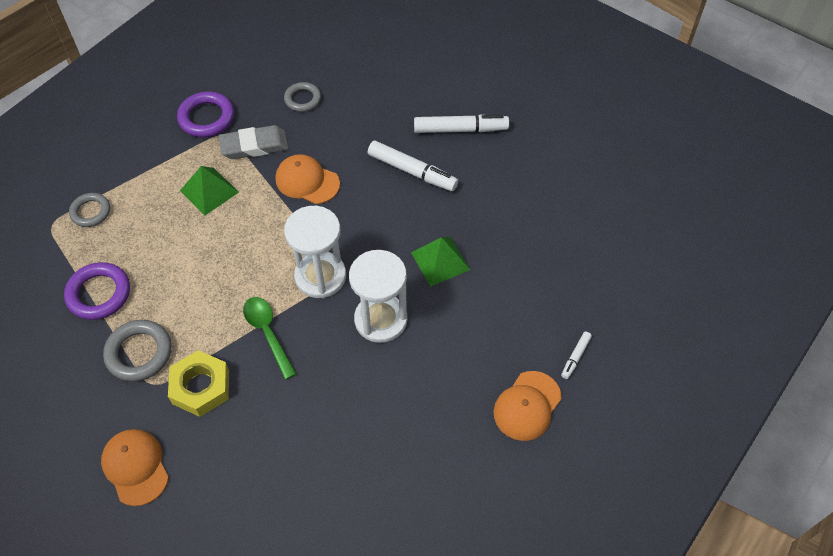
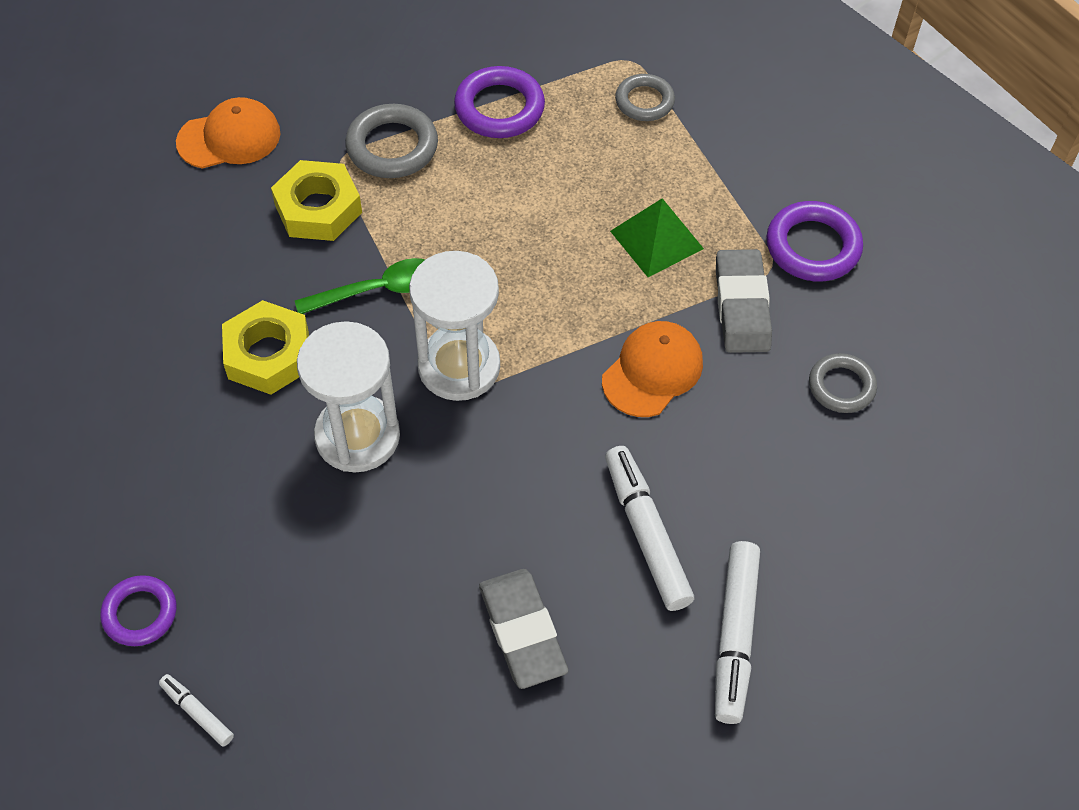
camera: 100 degrees right, 0 degrees up
(329, 385) = (268, 354): none -> yellow nut
(412, 171) = (646, 533): white marker -> white marker turned 120 degrees clockwise
(440, 260) = (444, 542): green pyramid -> none
(483, 216) = (522, 631): none -> grey eraser
(527, 406) = (140, 613): orange cap -> purple ring

